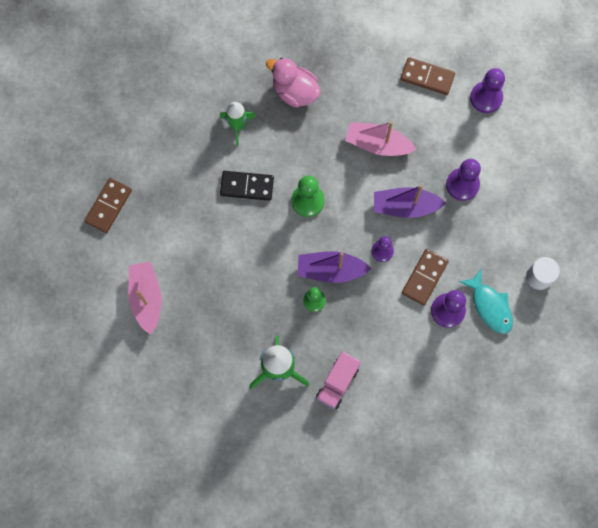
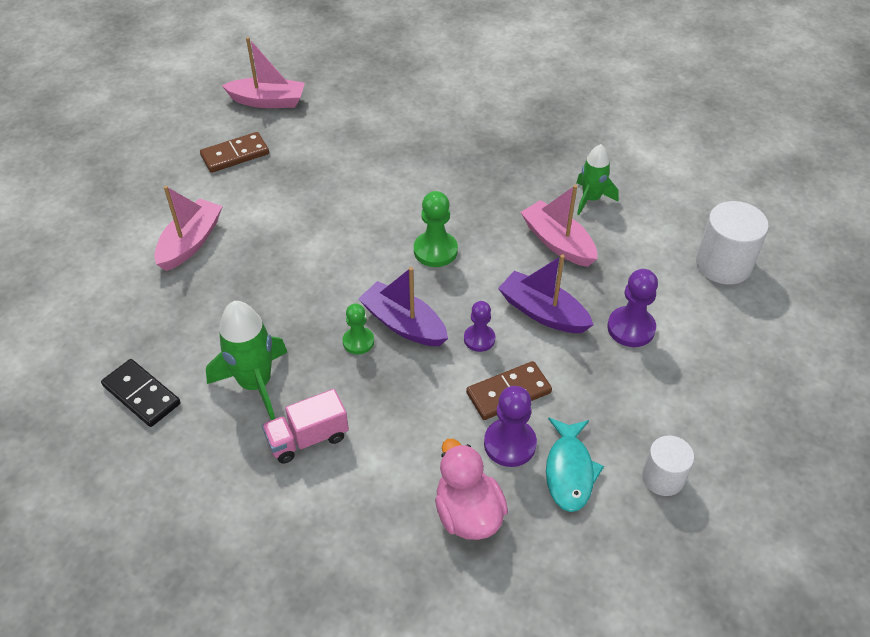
camera: 35 degrees right, 25 degrees down
(87, 141) = (268, 101): none -> pink boat
(237, 126) = (420, 157): green rocket -> green rocket (591, 199)
(247, 186) = (383, 207): black domino -> black domino (141, 395)
(295, 92) = (504, 159): pink duck -> pink duck (468, 513)
(427, 77) = (664, 214): brown domino -> none
(486, 98) = (723, 264): purple pawn -> white cylinder

